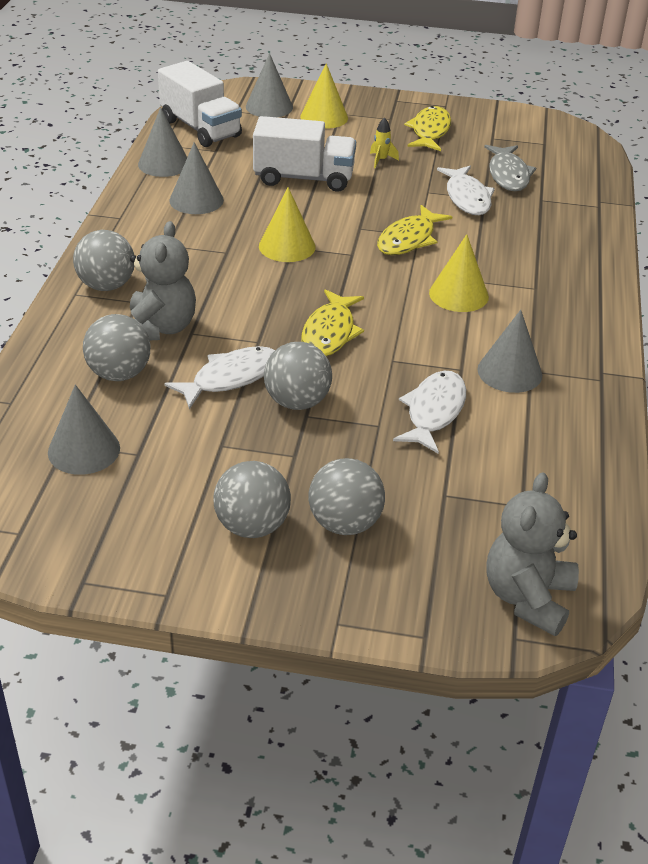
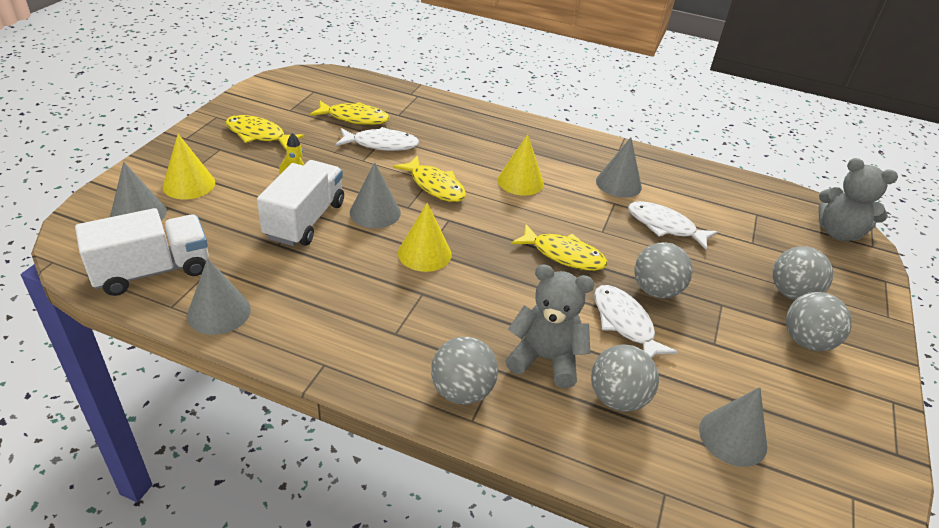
camera: 80 degrees left, 0 degrees up
(196, 200) = (313, 298): grey cone -> grey cone (375, 212)
(508, 175) = (354, 118): grey fish -> yellow fish

